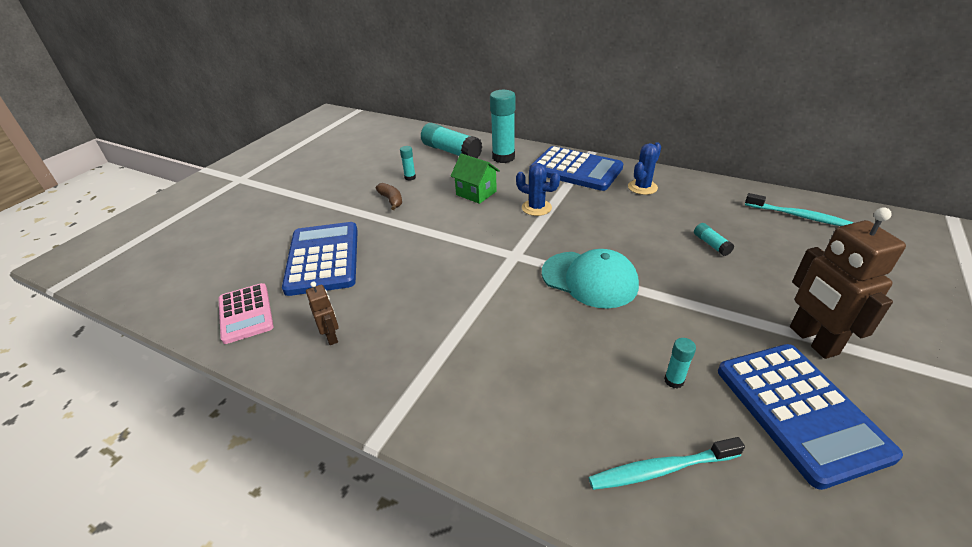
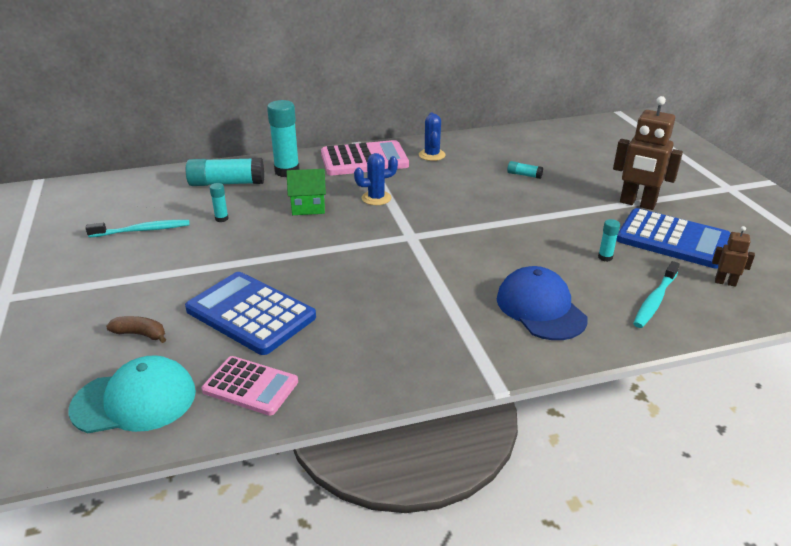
camera: 45 degrees left, 5 degrees down
(331, 337) = (360, 356): brown robot -> brown robot (725, 282)
(391, 200) = (236, 243): brown banana -> brown banana (140, 334)
(523, 391) = (540, 308): none -> blue cap
(576, 170) = (364, 160): blue calculator -> pink calculator
(589, 279) = (484, 228): turquoise cap -> turquoise cap (134, 400)
(798, 216) = (547, 139): turquoise toothbrush -> turquoise toothbrush (142, 230)

